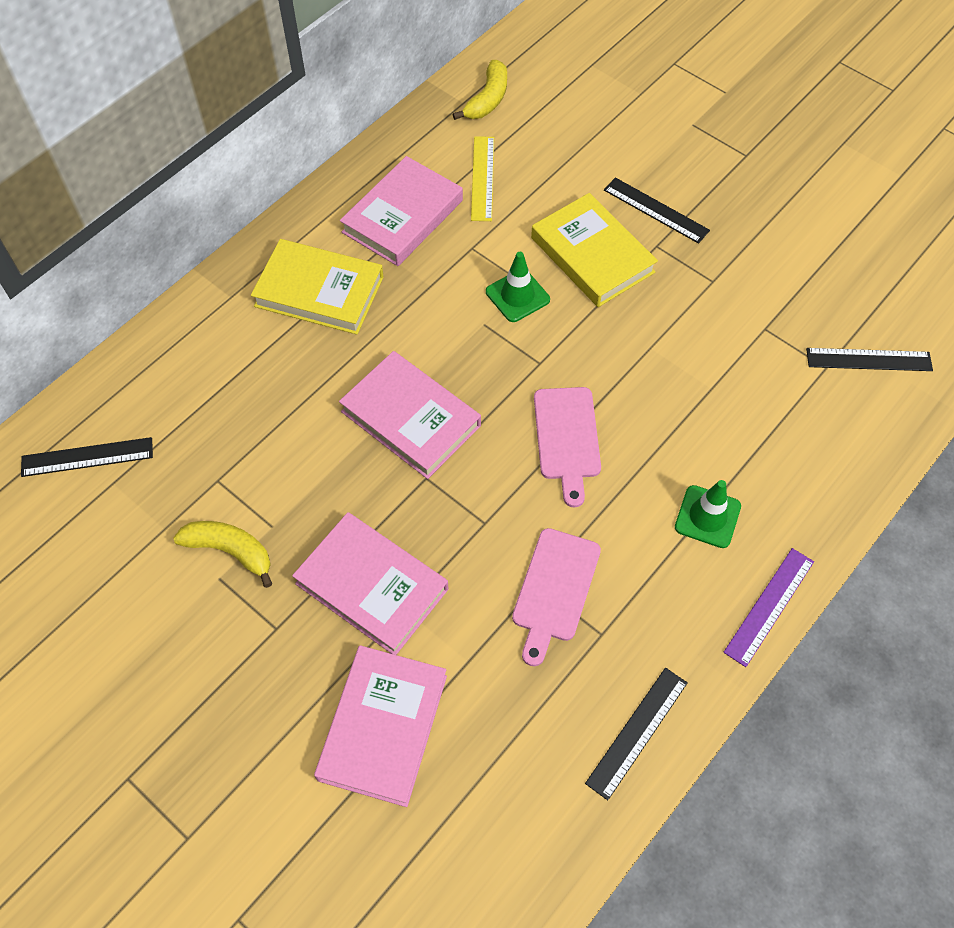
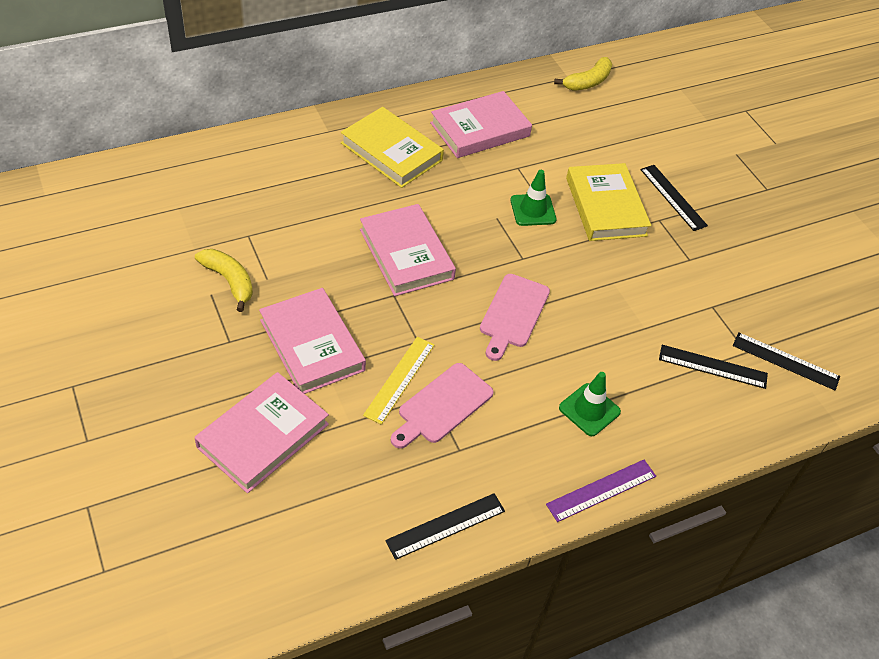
camera: 20 degrees right, 10 degrees down
(87, 457) = (172, 186): black ruler -> black ruler (713, 367)
(483, 178) = (553, 128): yellow ruler -> yellow ruler (400, 379)

